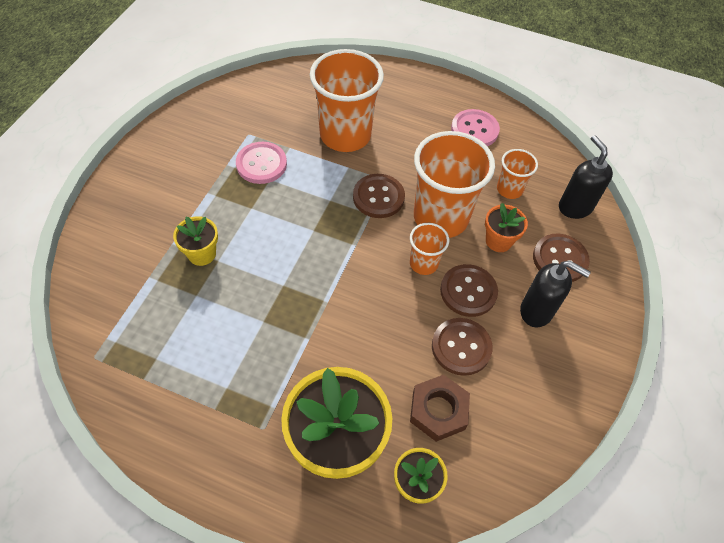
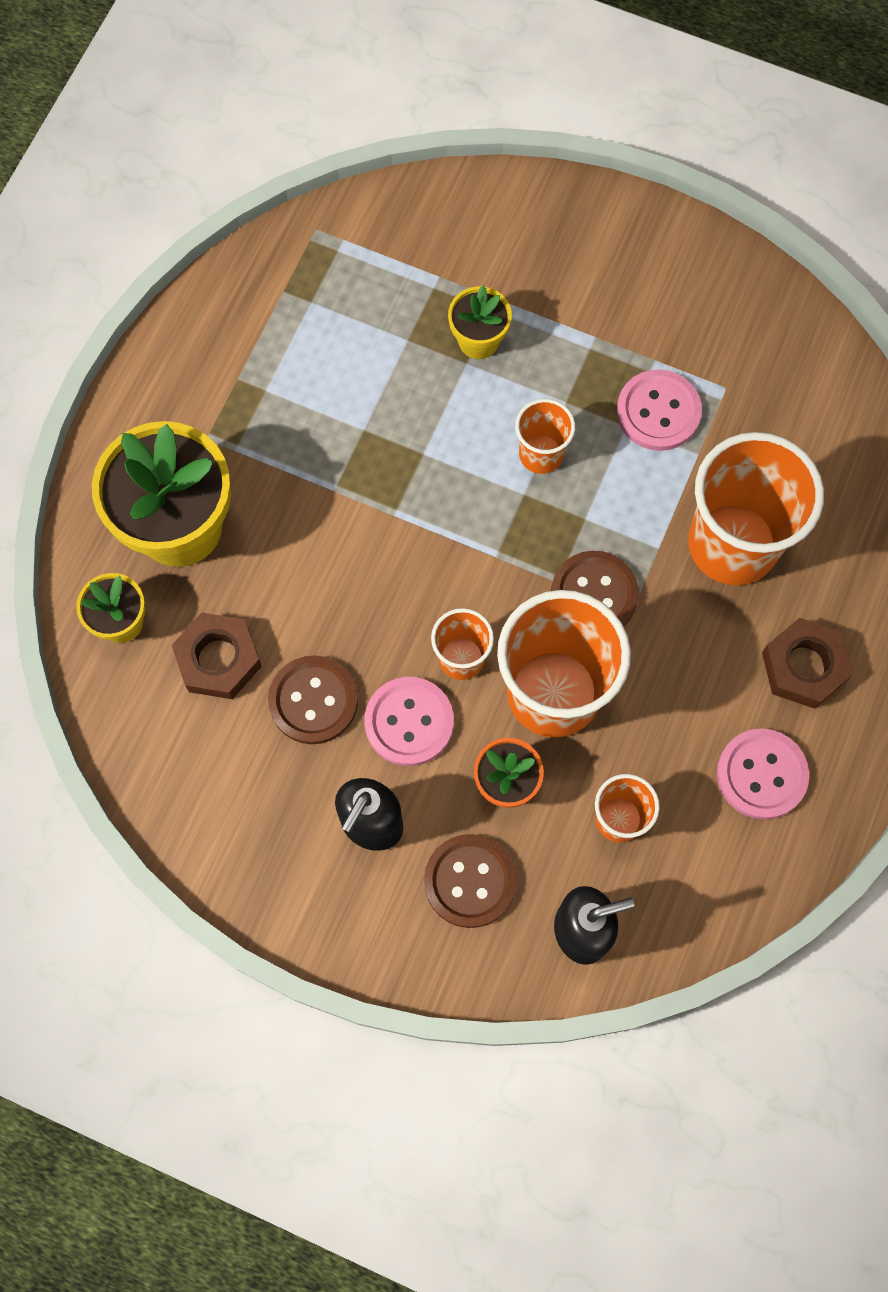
camera: 95 degrees right, 15 degrees up
(286, 221) = (541, 454): none -> orange cup
(413, 111) = (804, 666): none -> brown nut
(468, 291) = (409, 722): brown button -> pink button

